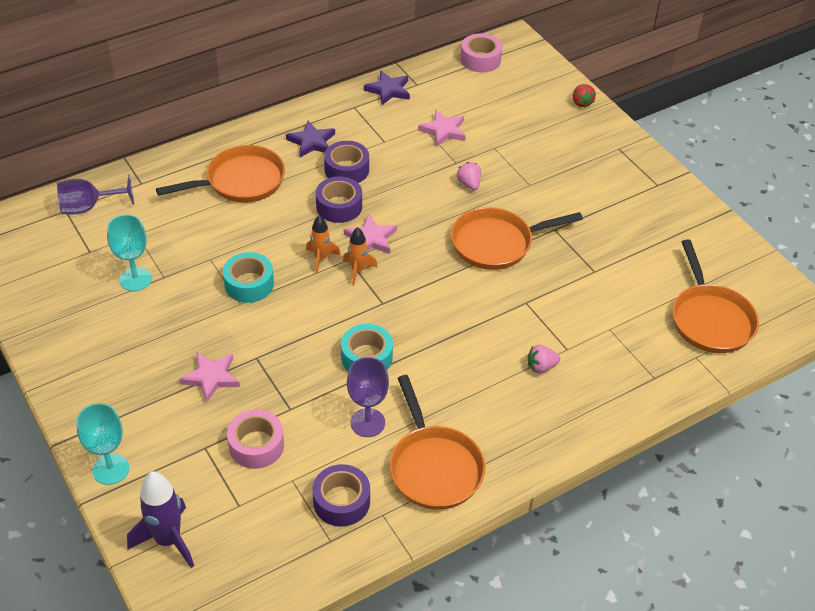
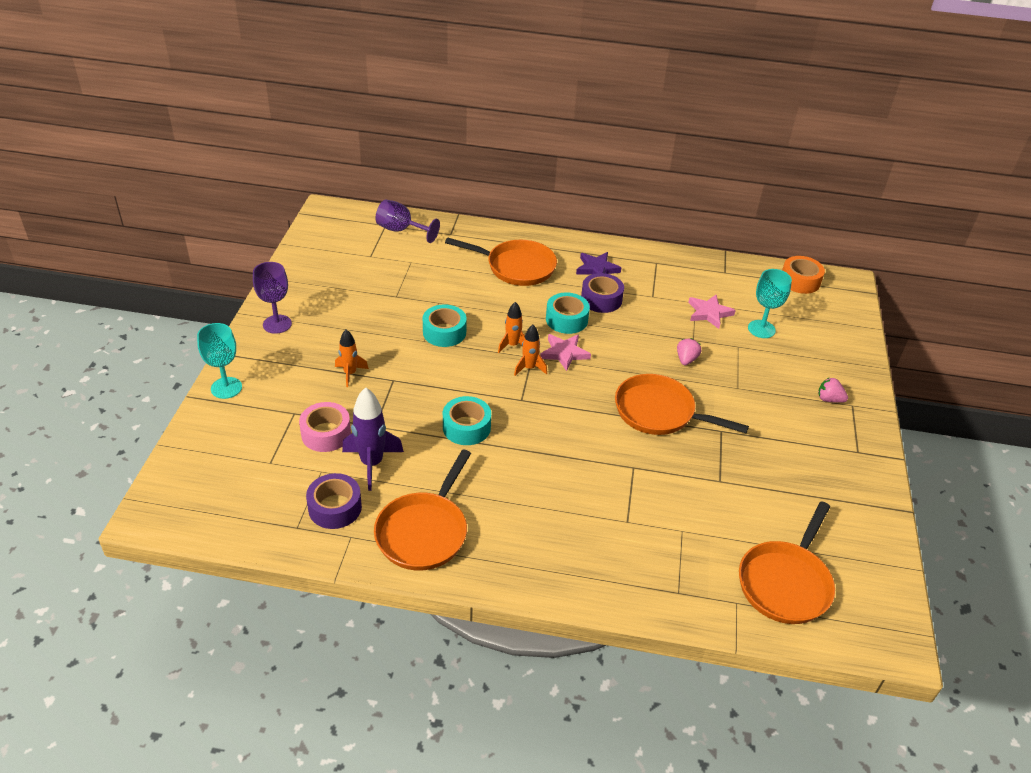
camera: 40 degrees right, 5 degrees down
(135, 279) = (377, 287): turquoise goblet -> turquoise goblet (761, 329)
(168, 540) = (205, 452): purple rocket -> purple rocket (372, 463)
(211, 377) = (350, 374): pink star -> orange rocket
(339, 206) = (566, 319): purple tape -> turquoise tape
(367, 422) = (415, 470): purple goblet -> purple goblet (277, 324)
(388, 90) = (697, 265): purple star -> none
(480, 59) = (800, 281): pink tape -> orange tape
(541, 367) = (590, 520): pink strawberry -> pink strawberry (829, 399)
(581, 102) = (856, 354): red strawberry -> none

